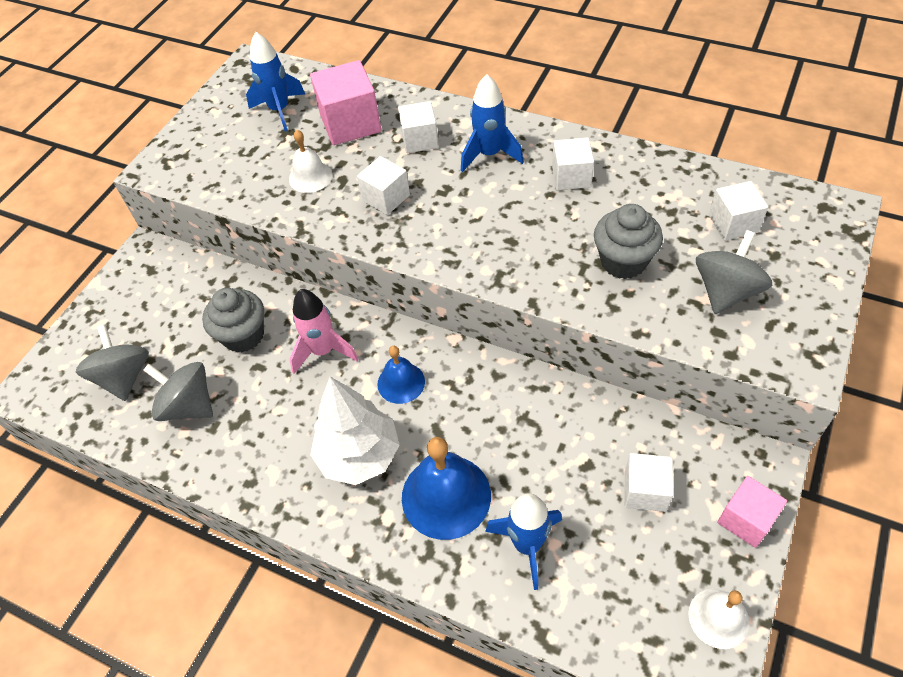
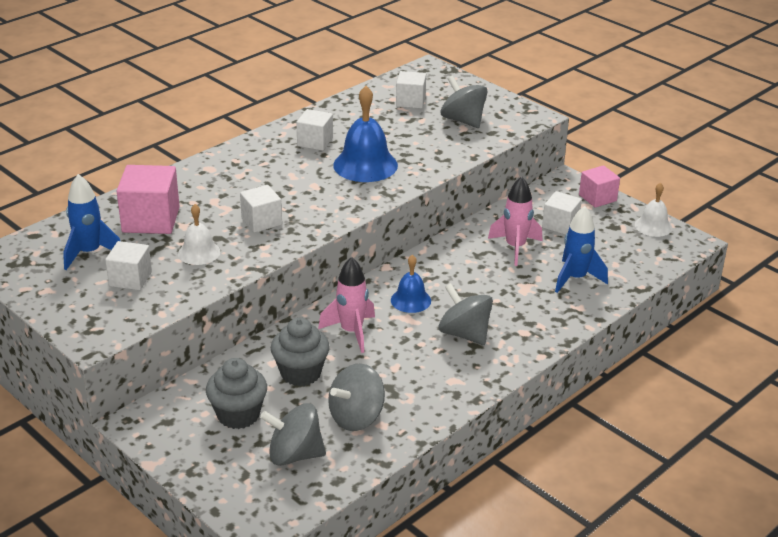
camera: 75 degrees left, 20 degrees down
(359, 455) = (464, 334): white tree -> grey spinning top
(420, 140) = (209, 192): white cube -> white cube (130, 279)
(446, 496) = (521, 302): blue bell -> blue bell (365, 165)
(489, 155) = (258, 167): blue rocket -> none
(561, 453) = (515, 248): none -> pink rocket
(623, 261) = (411, 145): grey cupcake -> grey cupcake (238, 415)

